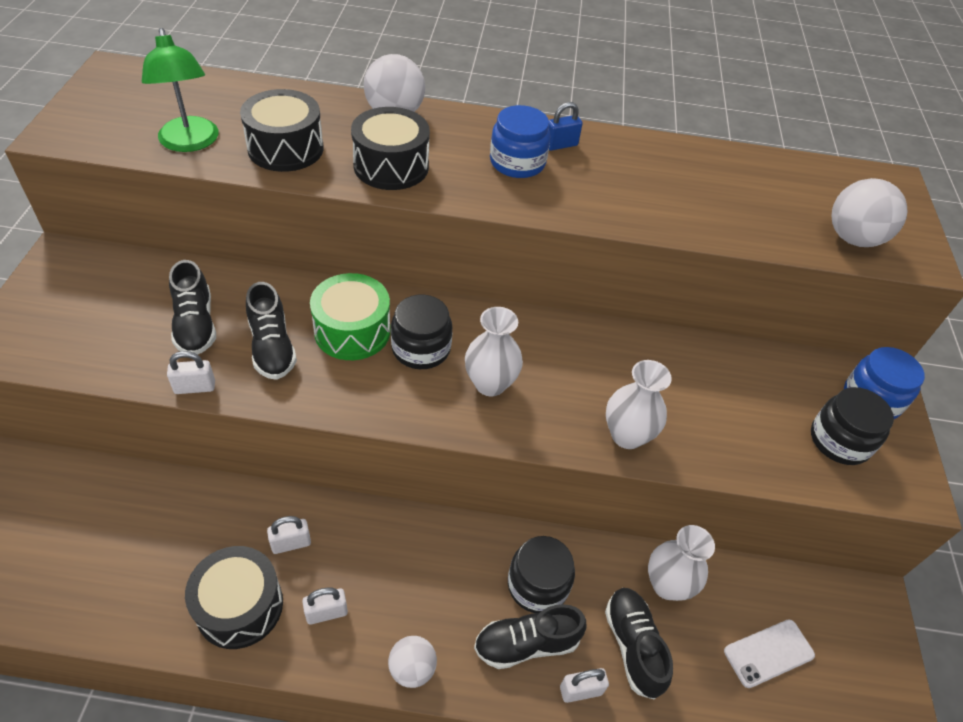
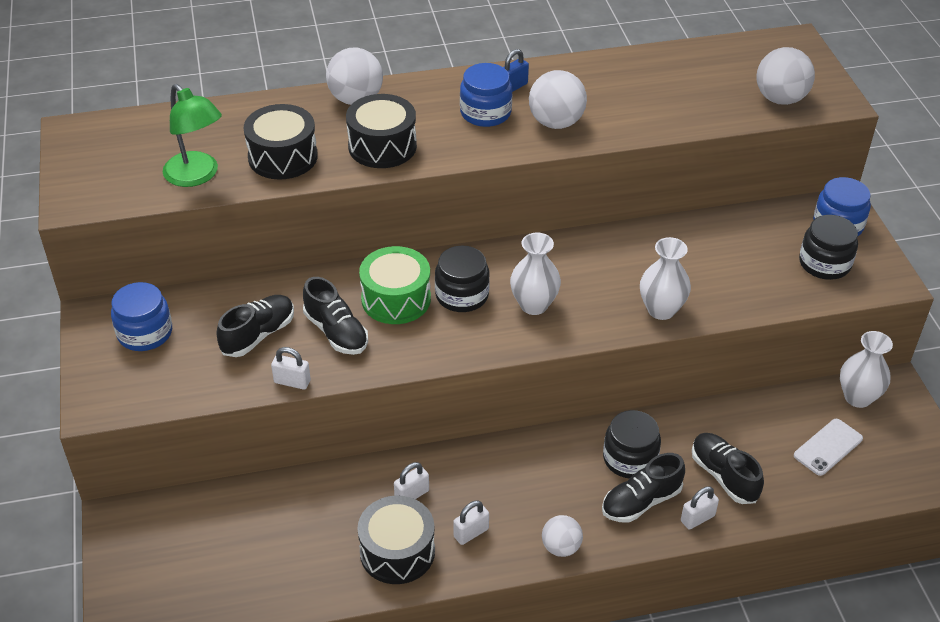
camera: 15 degrees left, 5 degrees down
(93, 288) = (145, 333): none -> blue jar
(195, 325) = (258, 335): black shoe -> black shoe turned 105 degrees counterclockwise
(195, 387) = (292, 382): white padlock -> white padlock turned 45 degrees clockwise
(586, 193) = (556, 123): none -> white ball
(667, 585) = (732, 425): white vase -> white vase (857, 397)

